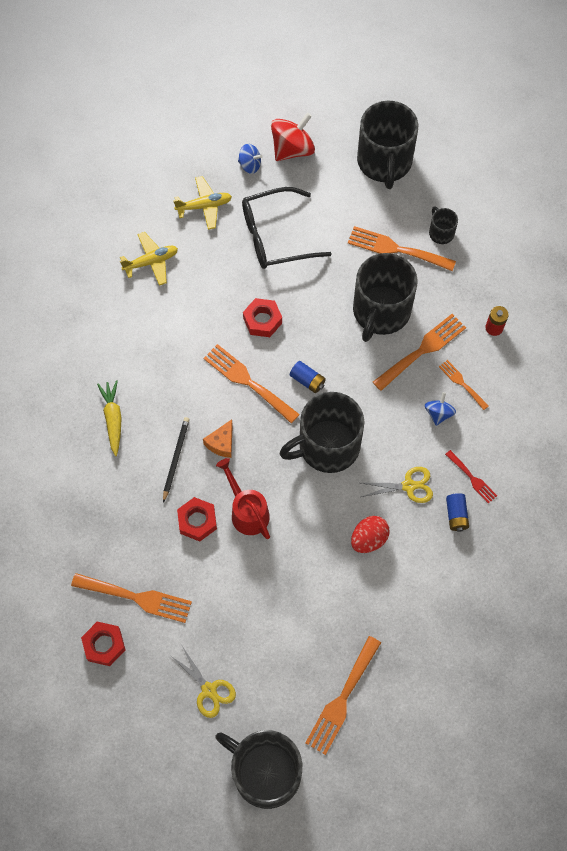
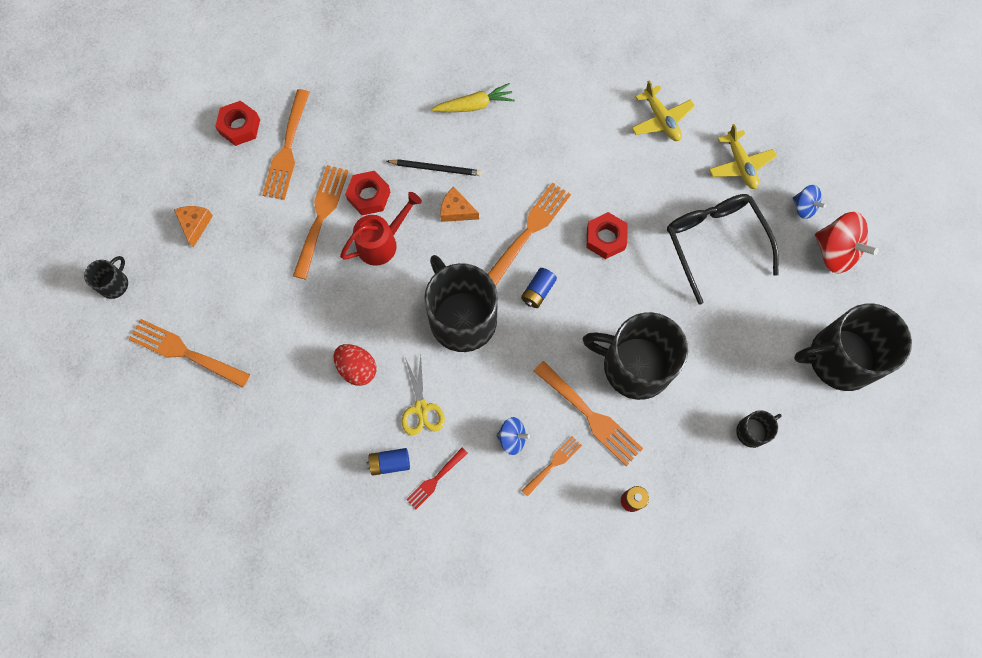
camera: 85 degrees right, 5 degrees up
(209, 690) = (195, 224): yellow scissors -> orange cheese
(250, 165) = (804, 207): blue spinning top -> blue spinning top turned 60 degrees counterclockwise
(265, 772) = (114, 284): black mug -> black mug, size x0.45
(396, 249) = (720, 379): orange fork -> orange fork (321, 216)

